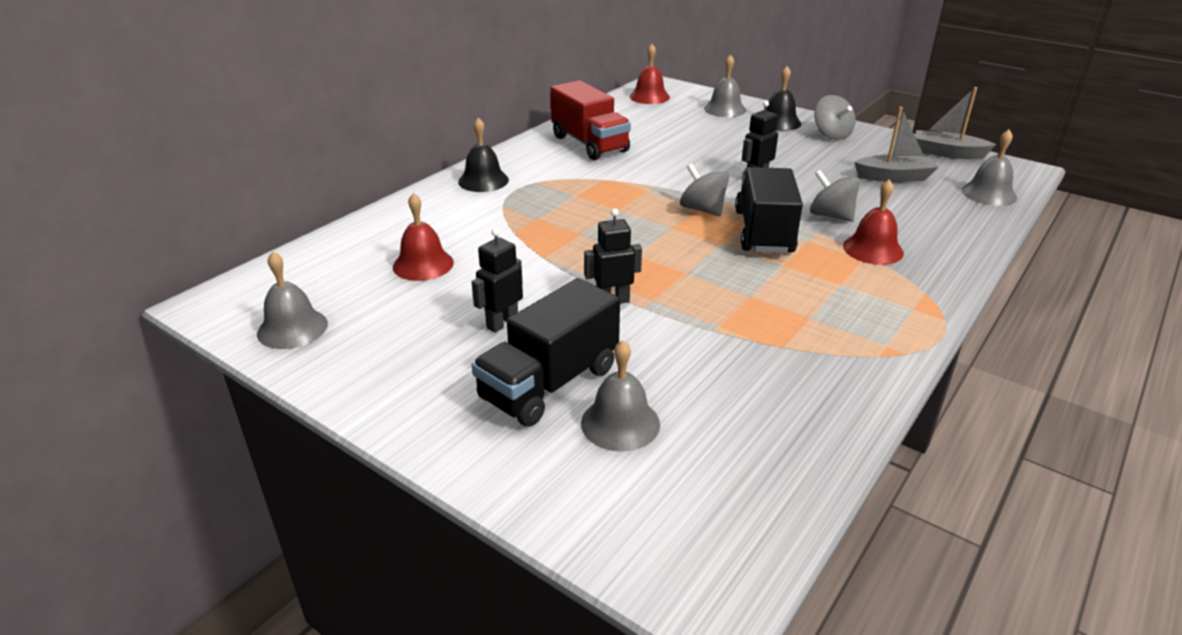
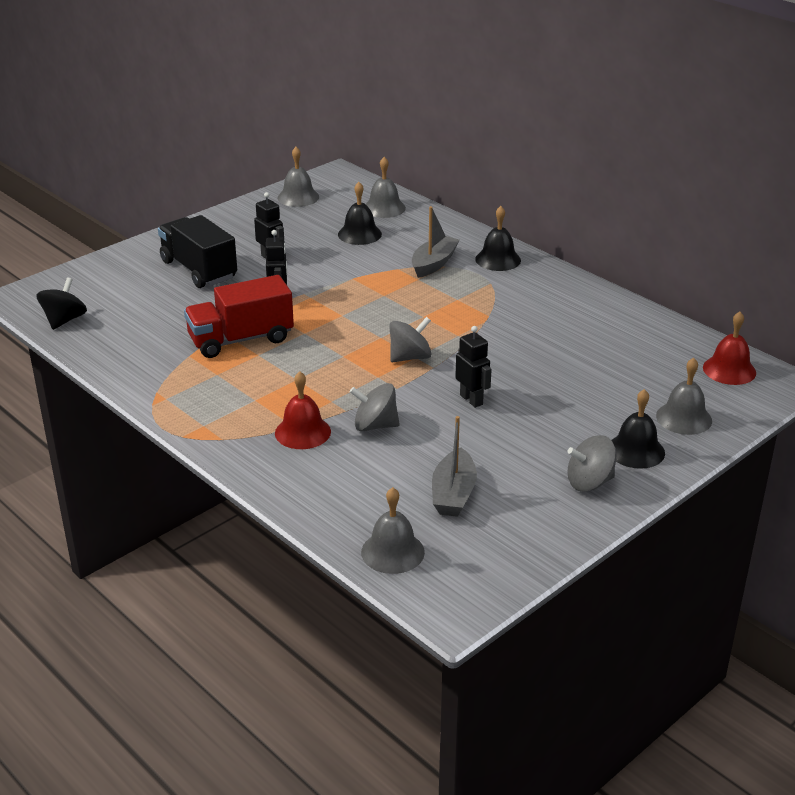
camera: 100 degrees right, 0 degrees up
(423, 264) = (359, 234): red bell -> black bell
(589, 144) = (577, 316): red truck -> red truck (241, 339)
(620, 423) = (150, 288): grey bell -> grey bell (384, 208)
(762, 499) = (64, 320): none -> black spinning top
(764, 232) = (356, 381): black truck -> none
(831, 215) = (375, 425): grey spinning top -> grey spinning top turned 135 degrees counterclockwise
(947, 153) = (516, 562): grey boat -> grey boat (434, 264)

